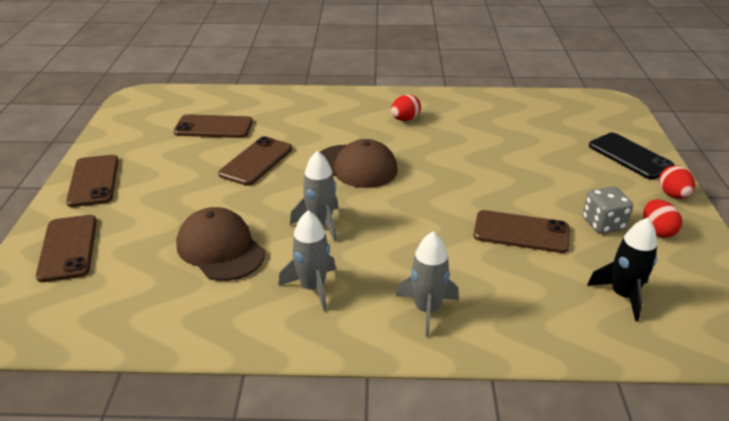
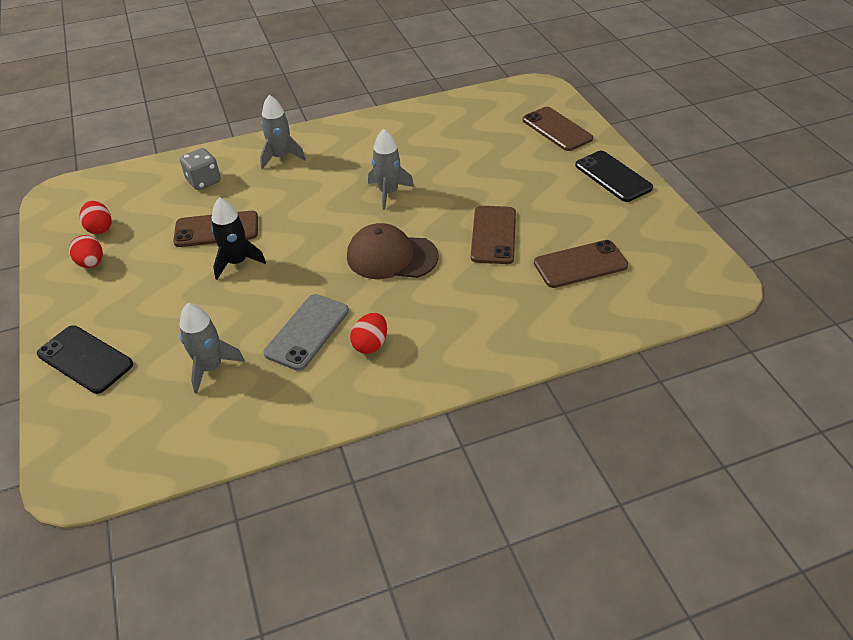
camera: 160 degrees right, 10 degrees up
(93, 181) = (613, 176): brown phone -> black phone
(220, 249) = (450, 156): brown cap -> none
(312, 287) = (365, 150): grey rocket -> grey rocket (211, 367)
(449, 135) = (307, 332): none -> grey phone
(603, 224) = (140, 257): grey dice -> grey dice (204, 181)
(623, 295) = (139, 200): black rocket -> black rocket (237, 262)
(673, 195) = (57, 311): red egg -> red egg (100, 228)

